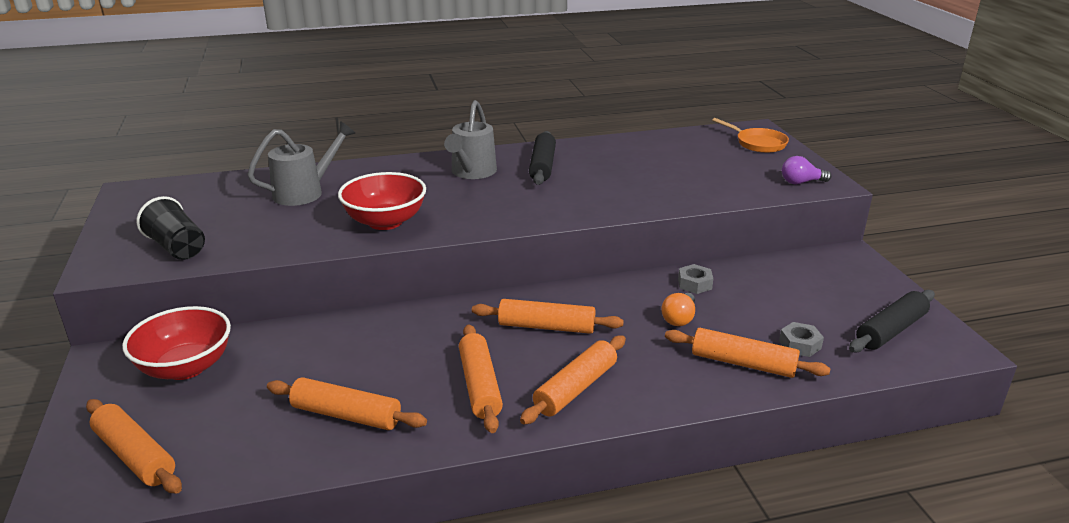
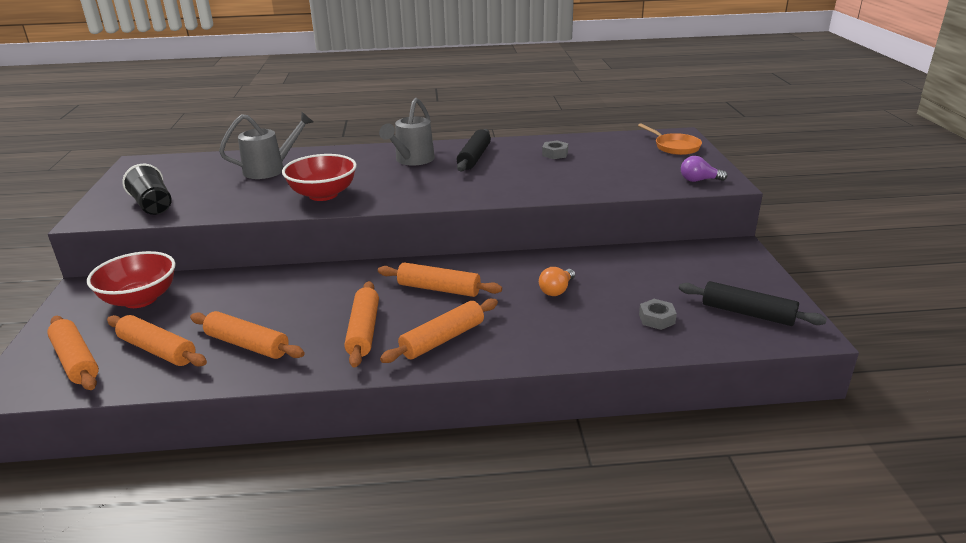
camera: 10 degrees right, 0 degrees up
(694, 284) = (582, 263): grey nut -> grey nut (555, 154)
(743, 363) = (598, 330): orange rolling pin -> orange rolling pin (158, 350)
(890, 330) = (747, 313): black rolling pin -> black rolling pin turned 60 degrees clockwise

